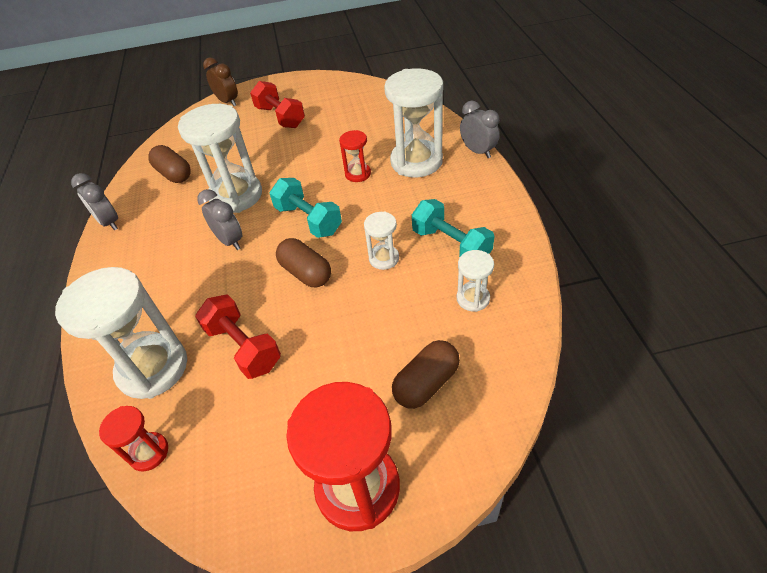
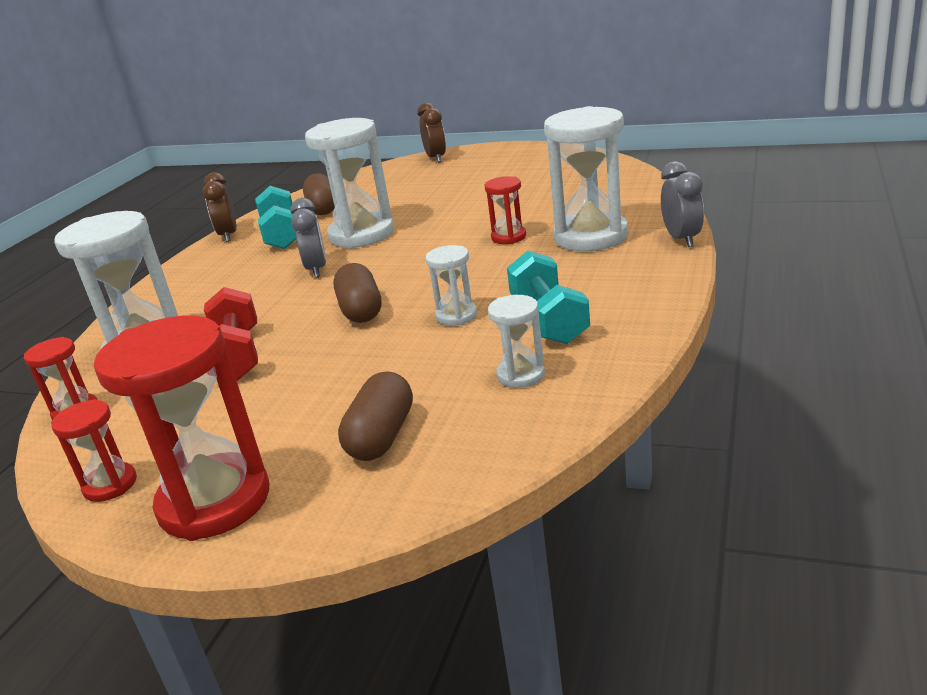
camera: 30 degrees right, 20 degrees down
(109, 222) = (228, 235): grey clock -> brown clock
(257, 509) = (110, 485): none -> red hourglass
(280, 117) = (476, 177): red dumbbell -> none
(308, 220) = (412, 267): turquoise dumbbell -> turquoise dumbbell (282, 235)
(426, 383) = (381, 436): brown capsule -> brown capsule turned 60 degrees counterclockwise

